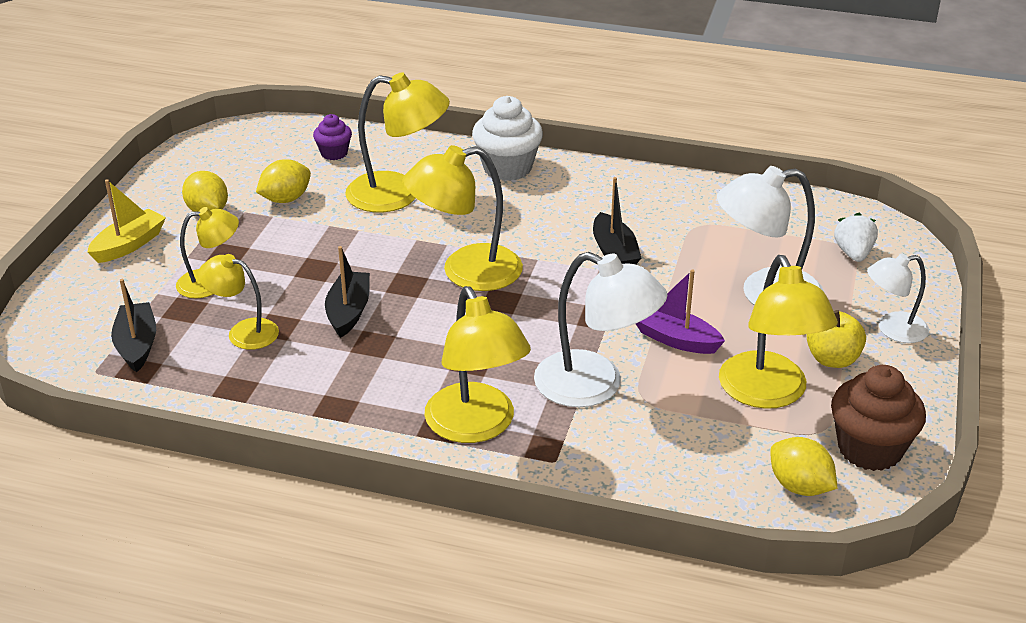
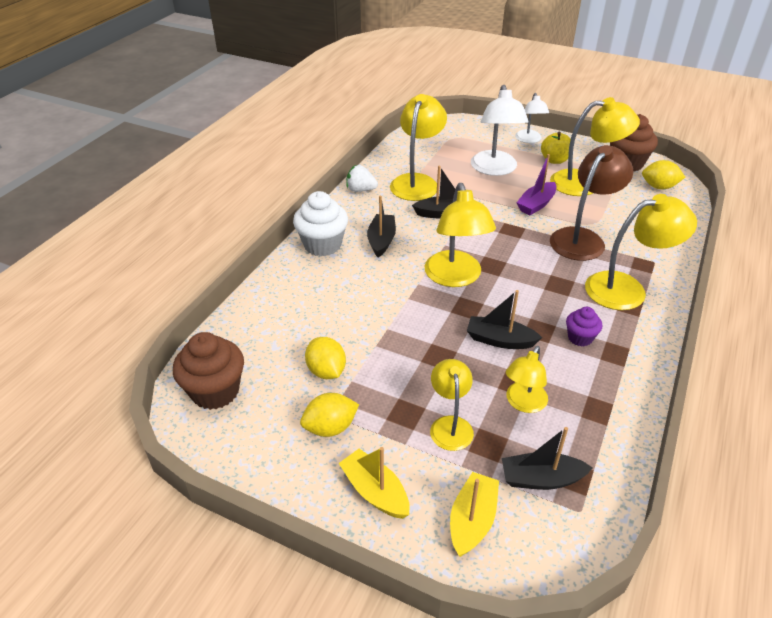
camera: 80 degrees left, 5 degrees up
(91, 303) = (472, 520): none -> yellow boat
(253, 143) = (215, 391): none -> brown cupcake
(334, 153) = (260, 336): purple cupcake -> purple cupcake (580, 338)
(398, 194) = (341, 303): yellow lamp -> yellow lamp (417, 182)
(530, 209) = (381, 240): none -> black boat
(595, 386) = (582, 238): white lamp -> brown lamp
(799, 486) = (659, 187): yellow lemon -> yellow lemon turned 45 degrees clockwise
(853, 253) = (459, 137): white strawberry -> white strawberry (361, 190)

